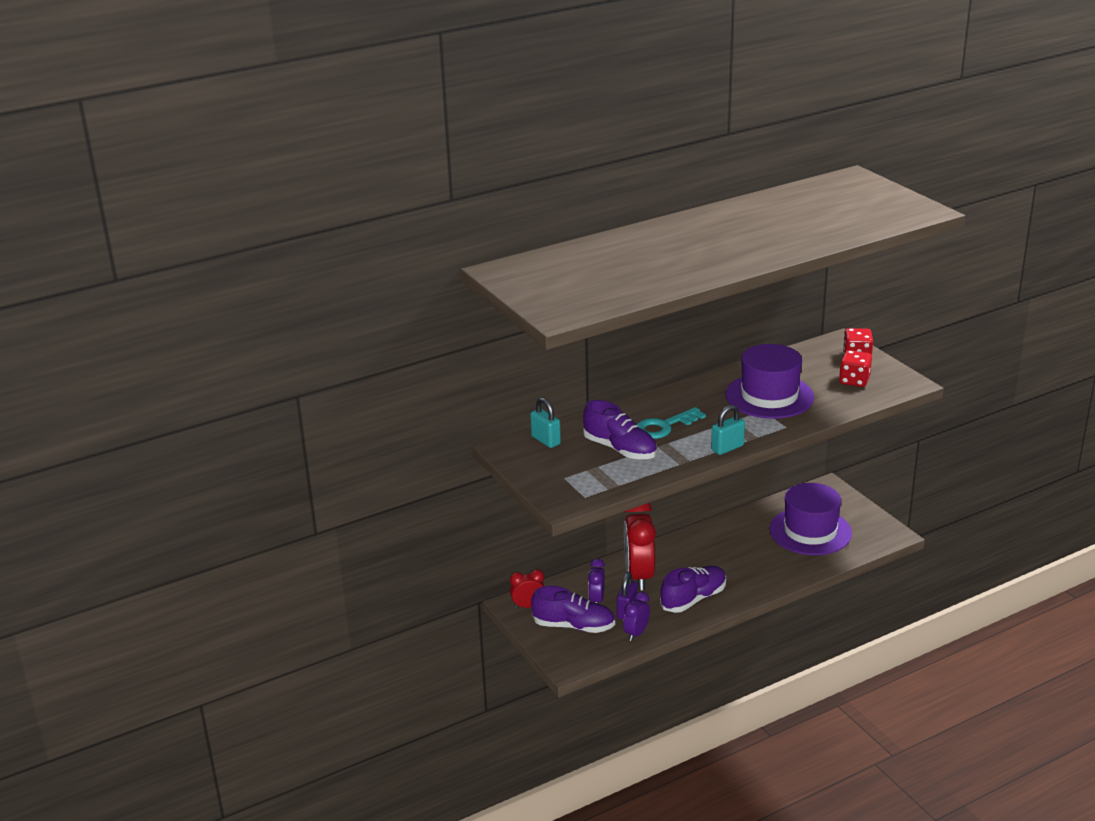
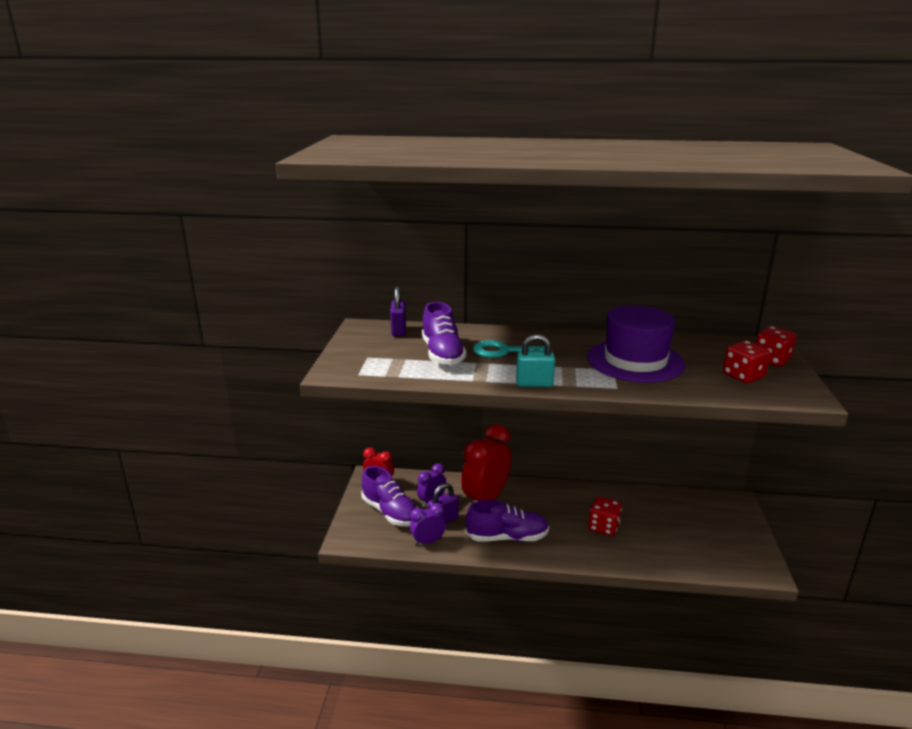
camera: 35 degrees right, 5 degrees down
(546, 440) = (398, 330): turquoise padlock -> purple padlock
(755, 555) = (603, 527): none -> red dice
(810, 531) = (678, 530): purple hat -> none

